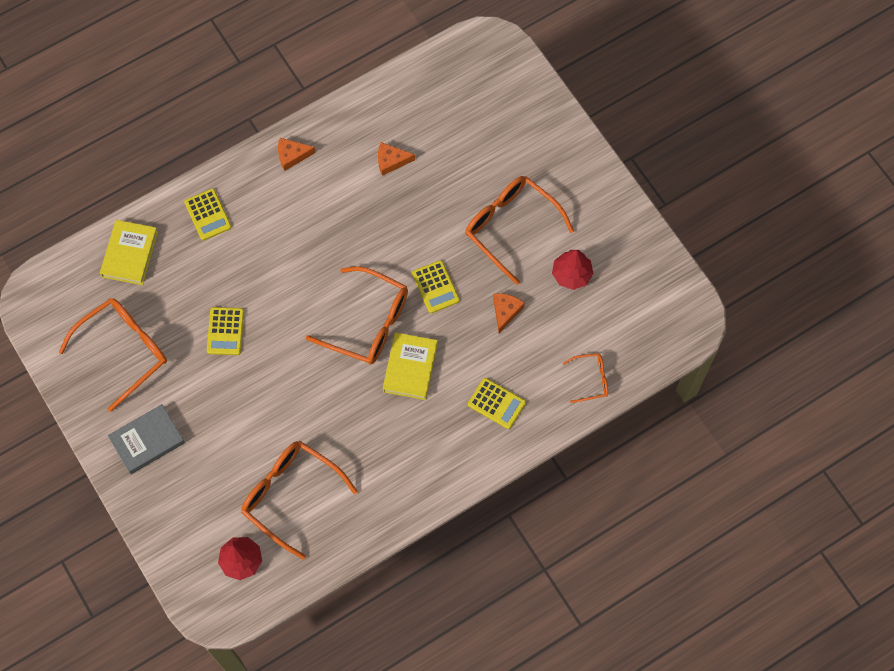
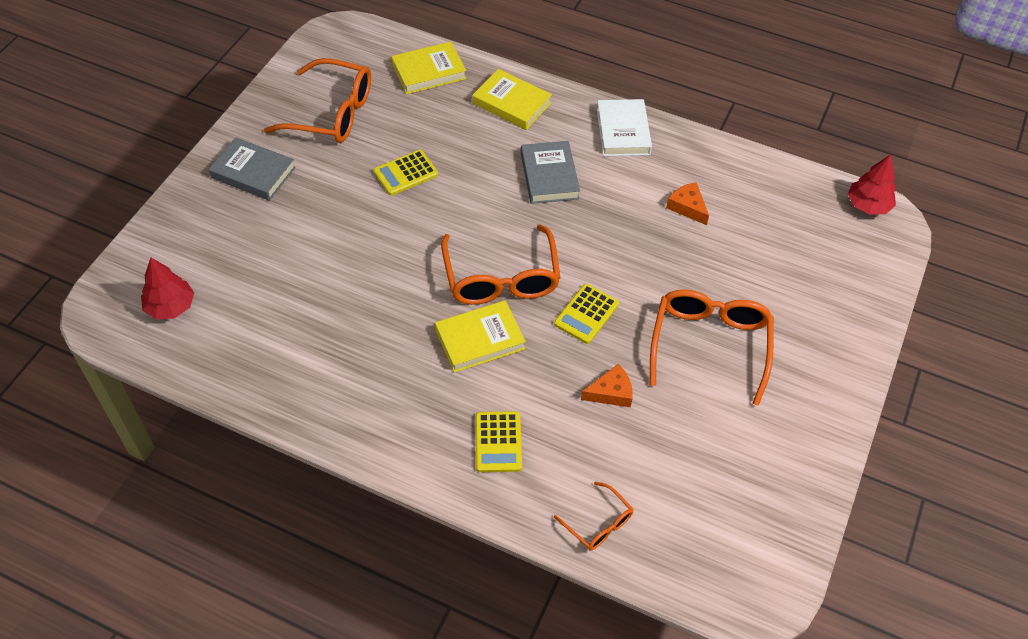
camera: 55 degrees right, 15 degrees down
(208, 215) = (511, 103): yellow calculator -> yellow book
(290, 495) = (267, 311): orange glasses -> none
(292, 155) = (623, 131): orange cheese -> white book
(298, 233) = (549, 176): none -> grey book
(571, 274) = (706, 433): red tree -> red tree (868, 205)

